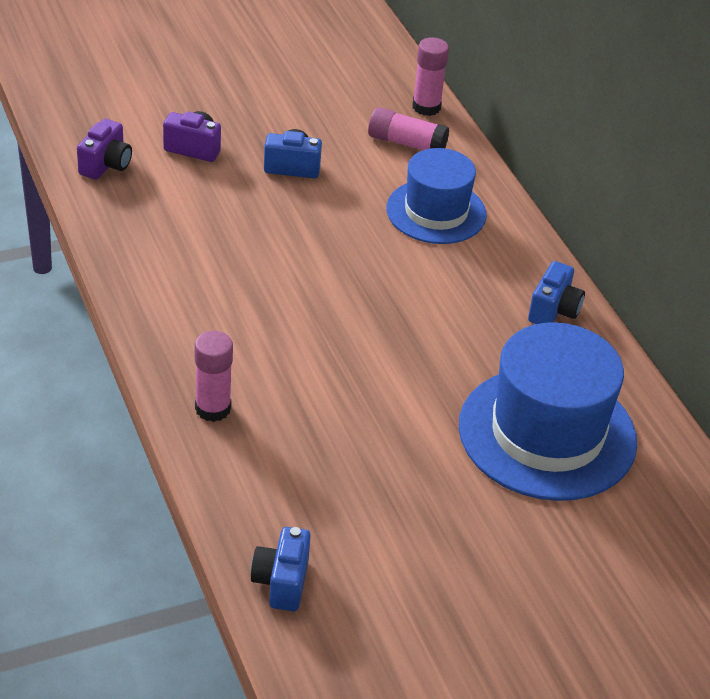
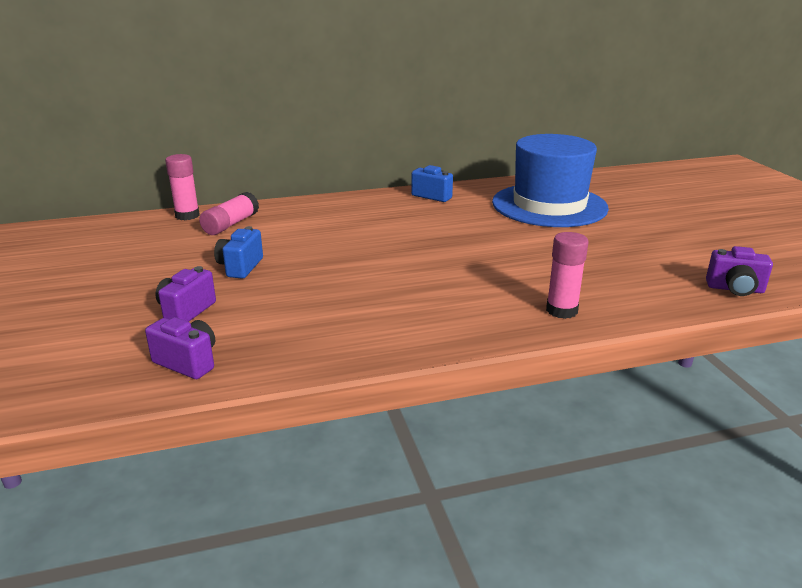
camera: 80 degrees left, 15 degrees down
(281, 582) = (735, 289): blue camera -> purple camera
(436, 212) = (321, 220): blue hat -> none

